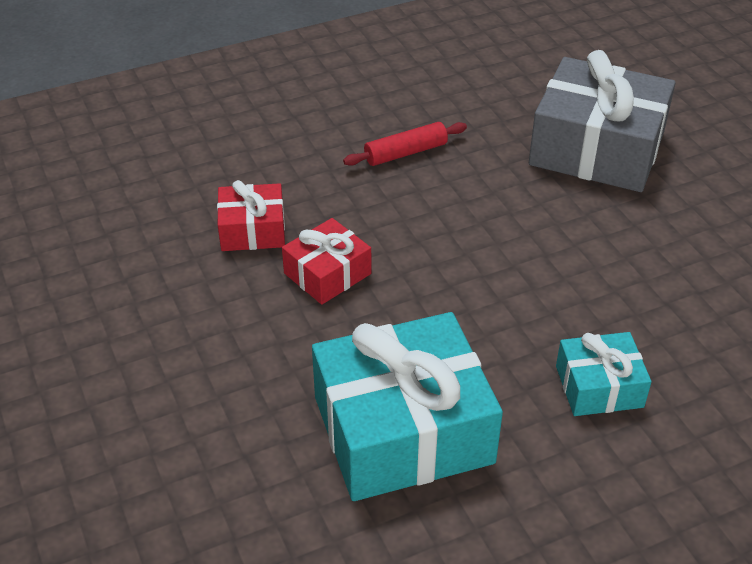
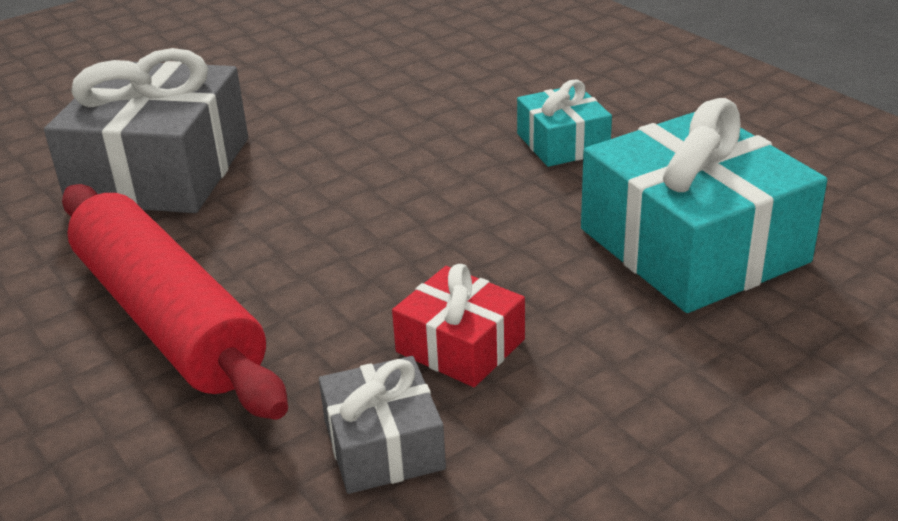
camera: 100 degrees left, 10 degrees down
(252, 230) = (383, 444): red gift -> grey gift
(405, 153) = (168, 318): red rolling pin -> red rolling pin, size x2.16

